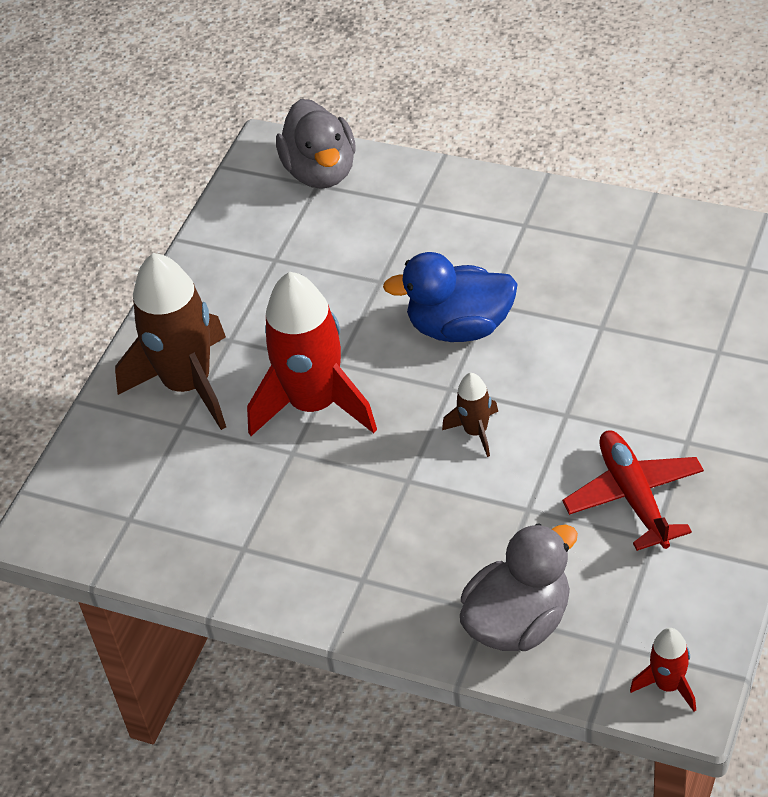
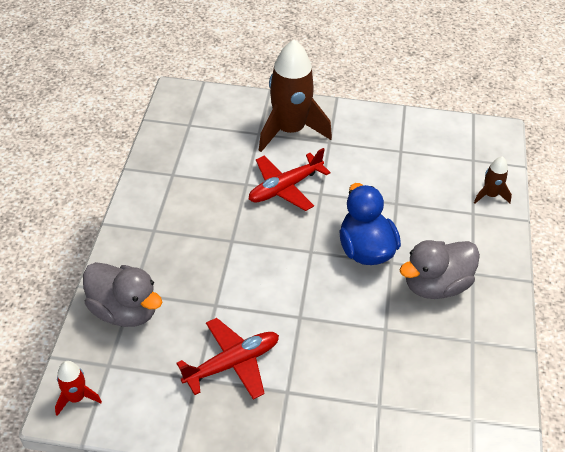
camera: 70 degrees right, 0 degrees up
(314, 405) = (285, 188): red rocket -> red plane
(321, 172) = (485, 160): grey duck -> grey duck (435, 285)
(476, 432) = (276, 269): brown rocket -> brown rocket (490, 195)

